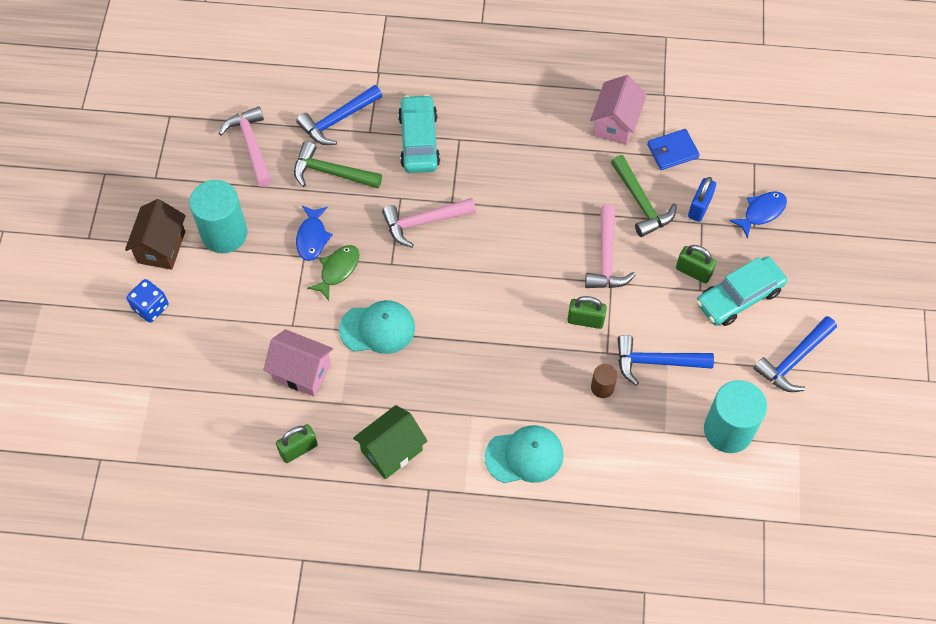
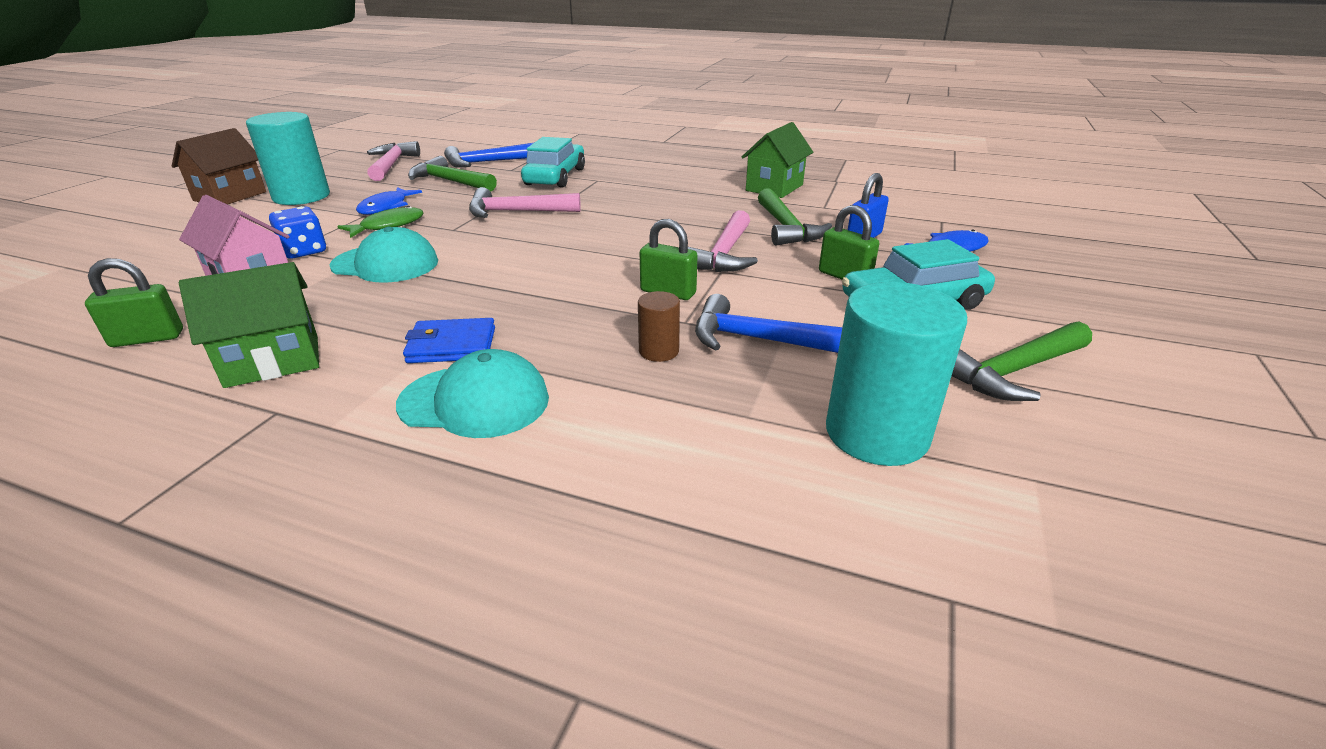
camera: 15 degrees right, 30 degrees down
(151, 307) = (160, 222): blue dice -> blue dice (304, 251)
(616, 123) = (774, 188): pink house -> green house
(672, 151) = (837, 206): blue wallet -> blue wallet (452, 345)
(794, 360) = (1012, 371): blue hammer -> green hammer

